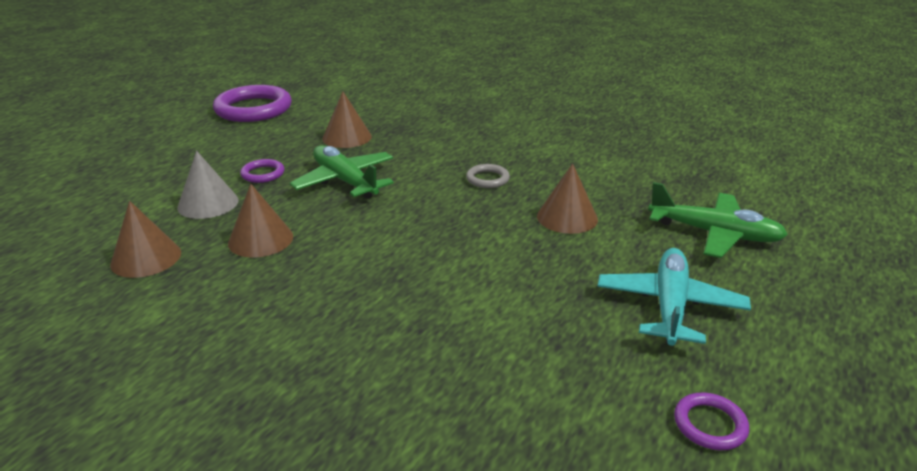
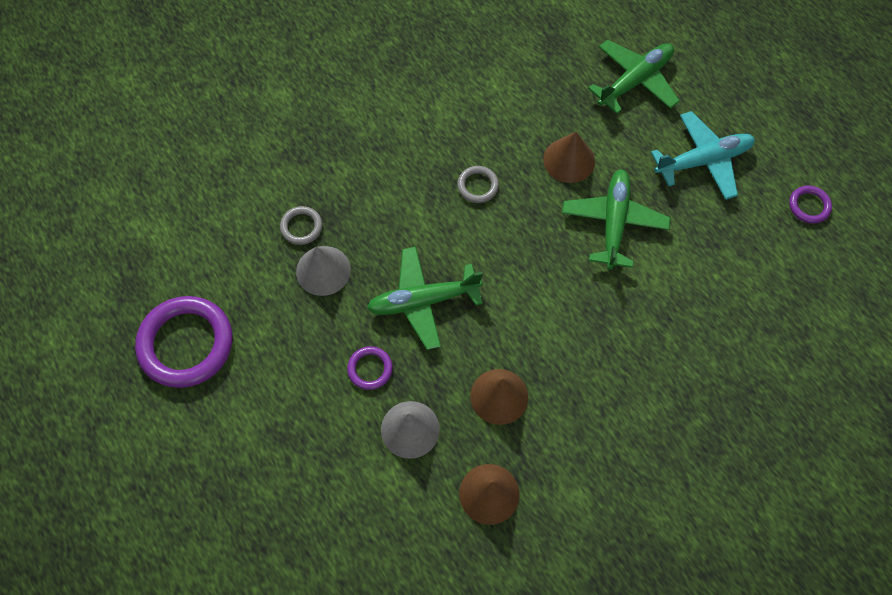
camera: 65 degrees left, 35 degrees up
(347, 137) = (323, 270): brown cone -> grey cone
(380, 122) = (301, 227): none -> grey ring
(518, 260) = (613, 222): none -> green plane
(669, 305) = (703, 160): turquoise plane -> turquoise plane turned 120 degrees clockwise

